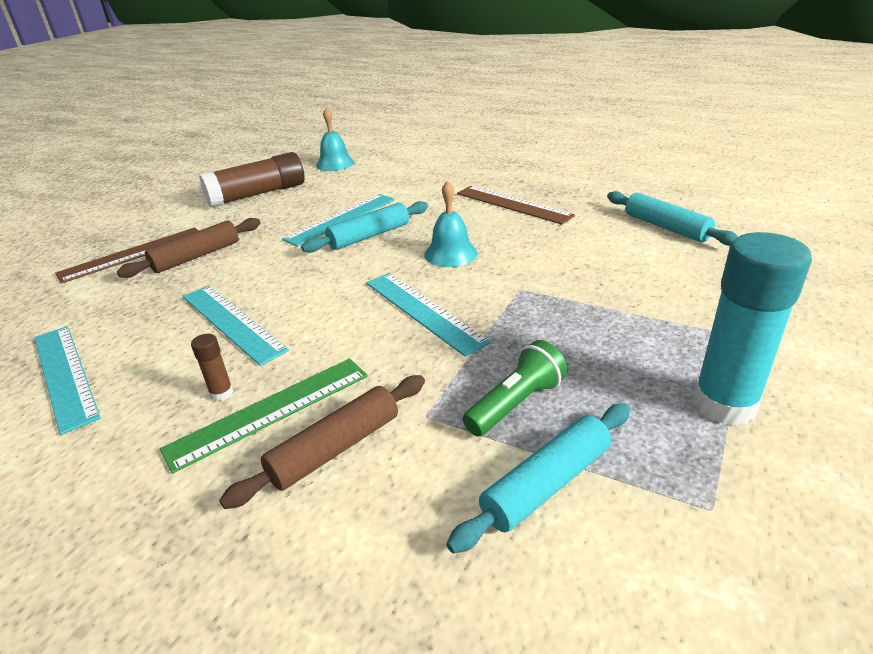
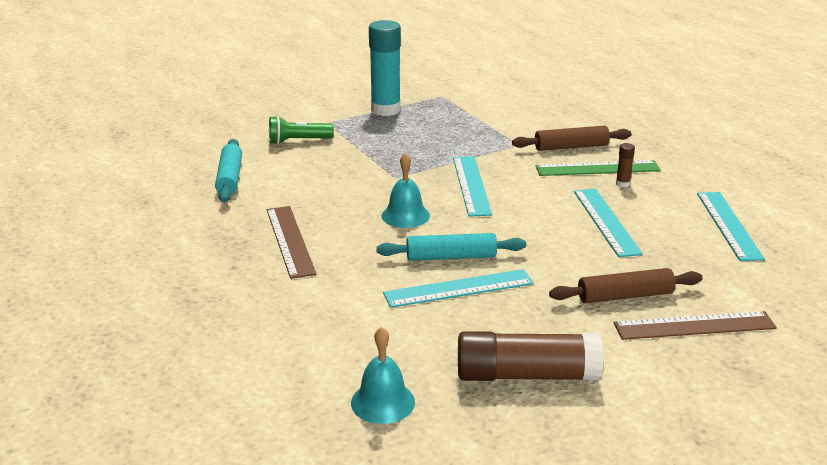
camera: 150 degrees left, 5 degrees down
(516, 403) = (472, 135): green flashlight -> green flashlight (298, 141)
(547, 484) = (491, 114): turquoise rolling pin -> none

